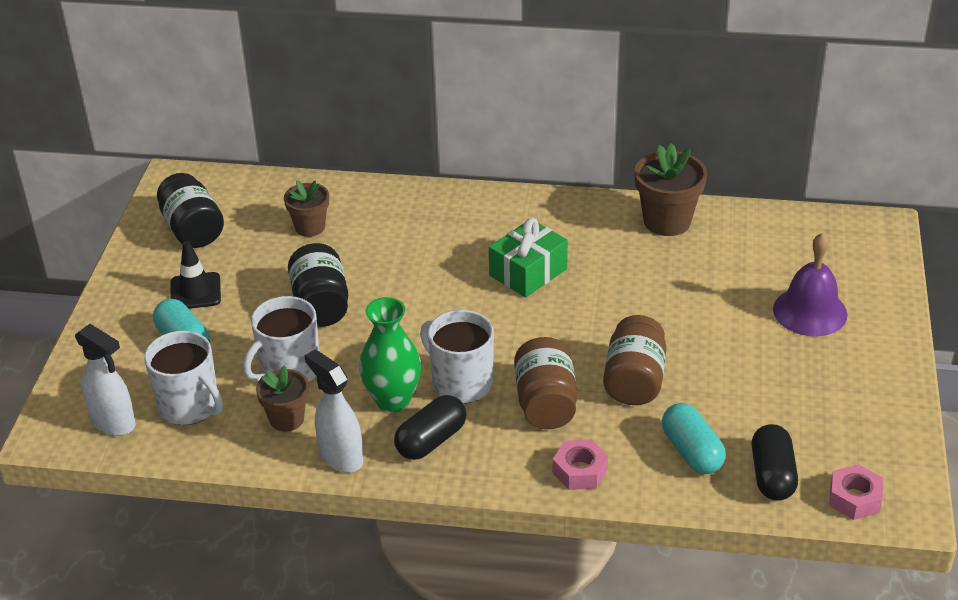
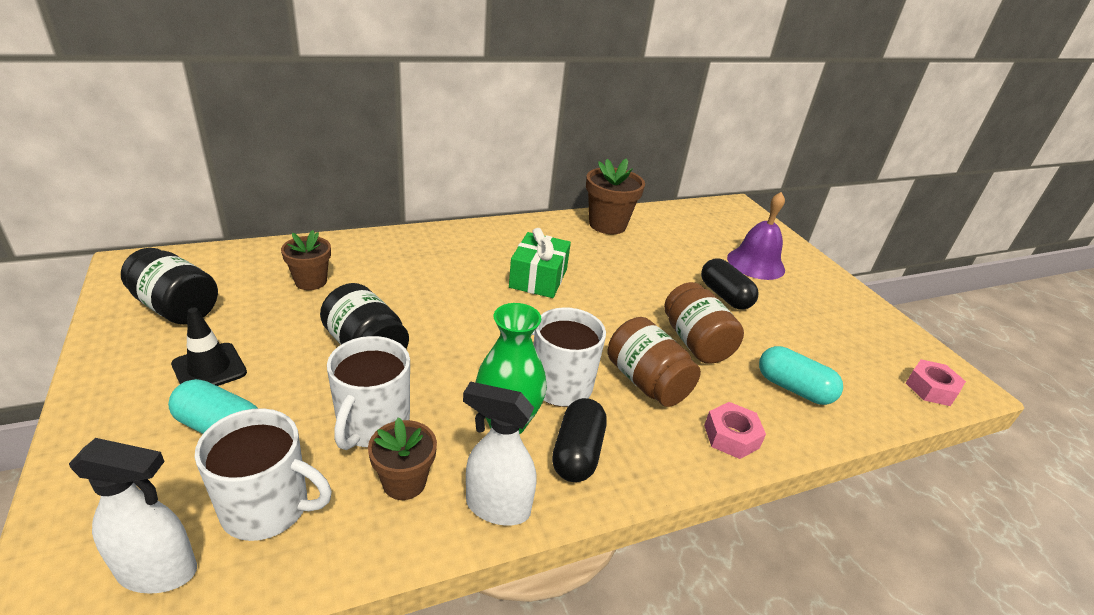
camera: 35 degrees left, 5 degrees down
(772, 475) = (864, 389): black capsule -> black capsule (724, 296)

